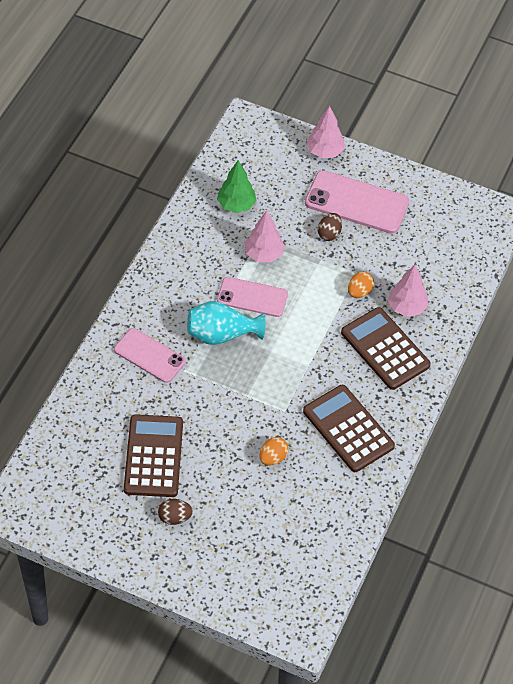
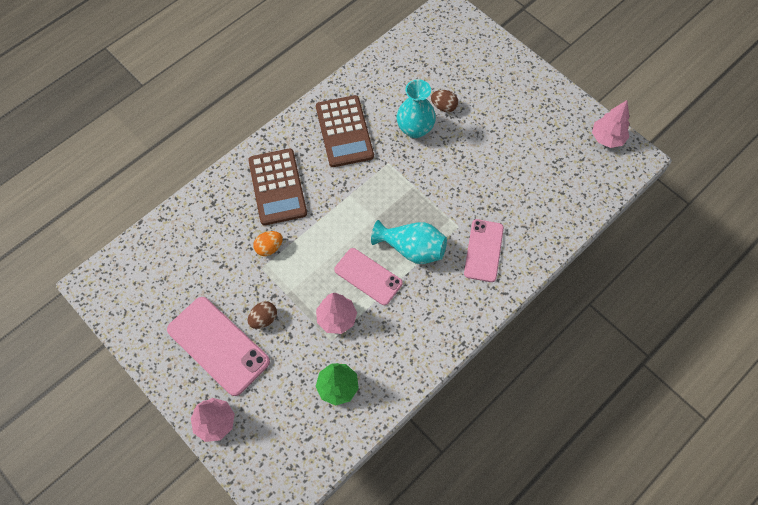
camera: 155 degrees left, 10 degrees up
(149, 355) = (483, 250): pink phone -> pink phone turned 45 degrees clockwise
(154, 456) = (510, 161): brown calculator -> none
(174, 517) = (510, 109): brown egg -> brown egg (444, 106)
(273, 458) = (415, 129): orange egg -> turquoise vase
(407, 307) = (236, 218): pink tree -> pink tree (607, 138)

